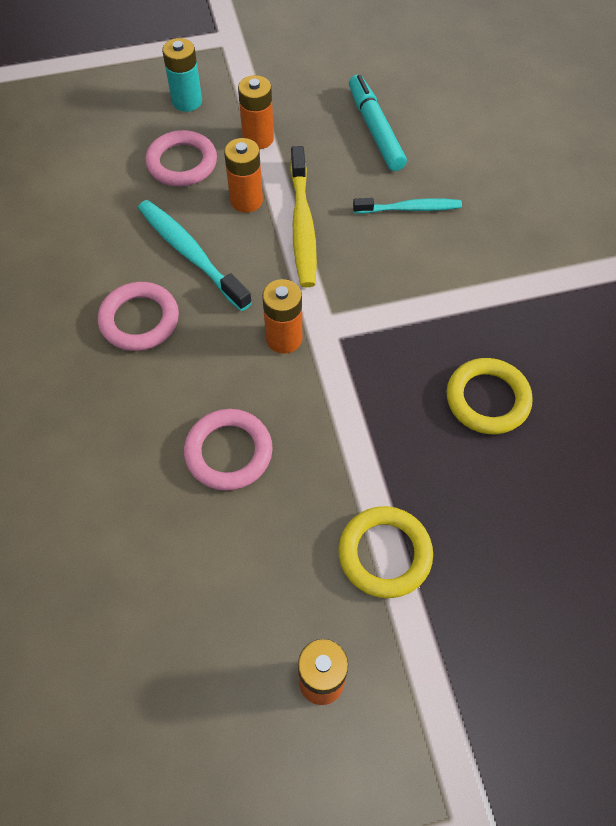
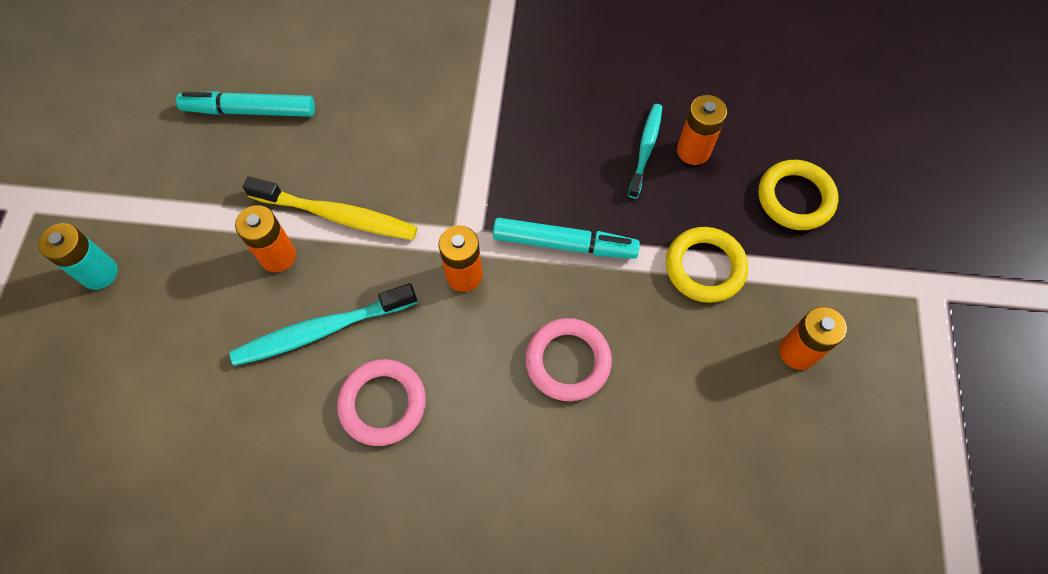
camera: 70 degrees left, 5 degrees up
(182, 163) = (190, 304): pink ring -> none
(258, 138) = (199, 219): orange battery -> orange battery (693, 151)
(353, 410) = (563, 244): none -> turquoise marker
(409, 208) = (364, 119): turquoise toothbrush -> turquoise toothbrush (645, 149)
(487, 399) = (591, 139): yellow ring -> yellow ring (795, 198)

